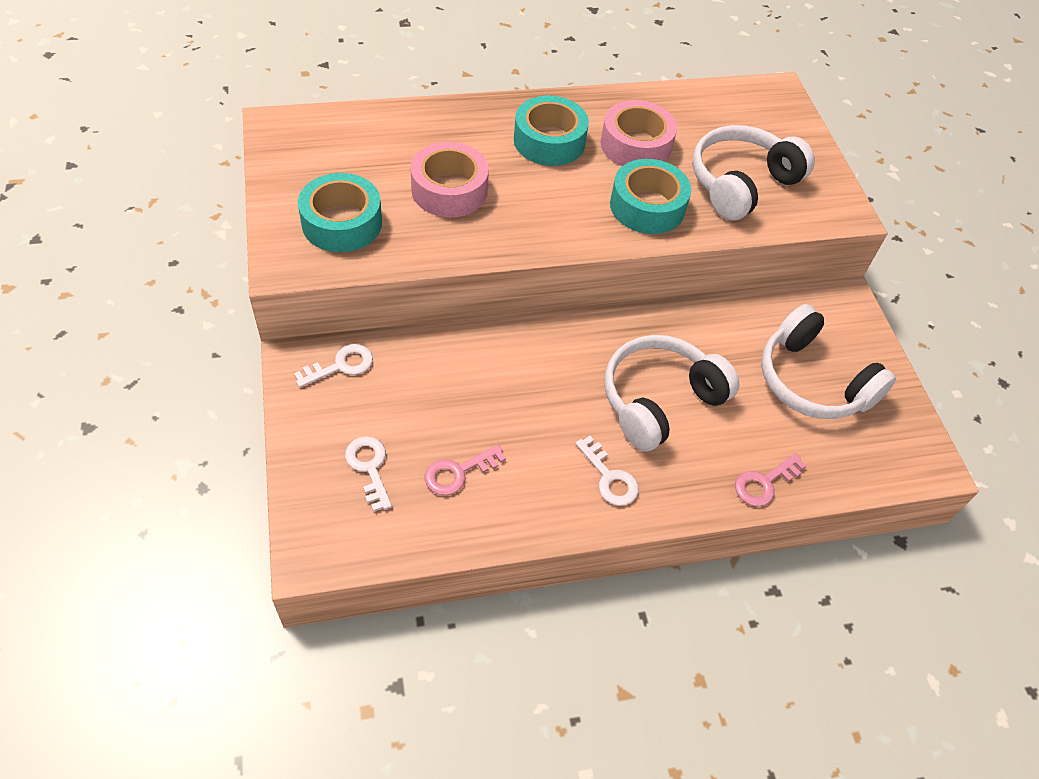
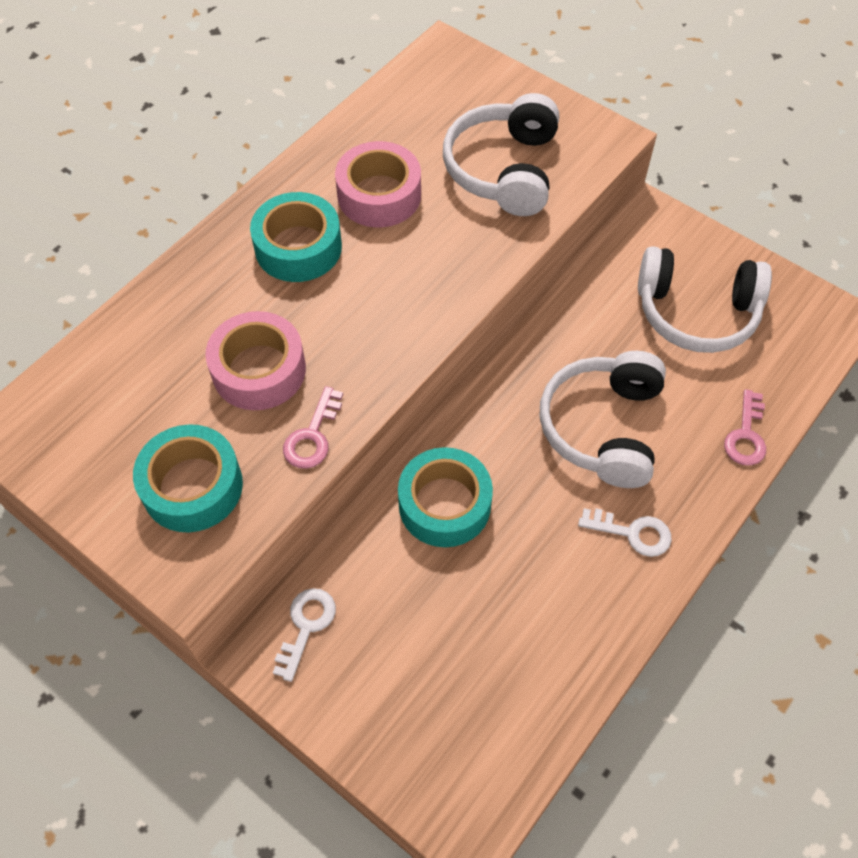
camera: 35 degrees left, 5 degrees up
(369, 468) = (434, 702): white key -> none
(458, 472) = (512, 637): pink key -> pink key (312, 435)
(647, 206) = (450, 252): turquoise tape -> turquoise tape (444, 504)

